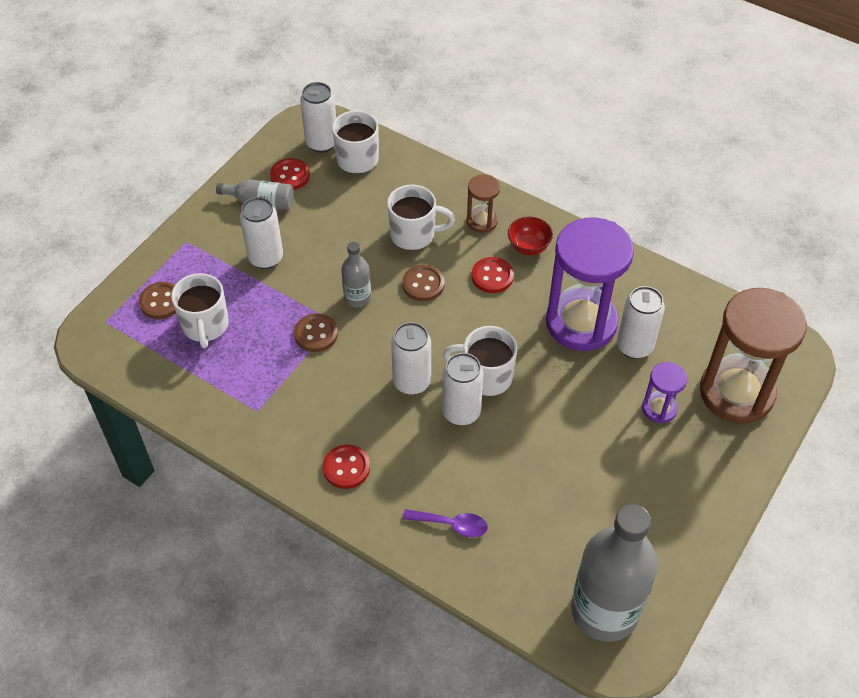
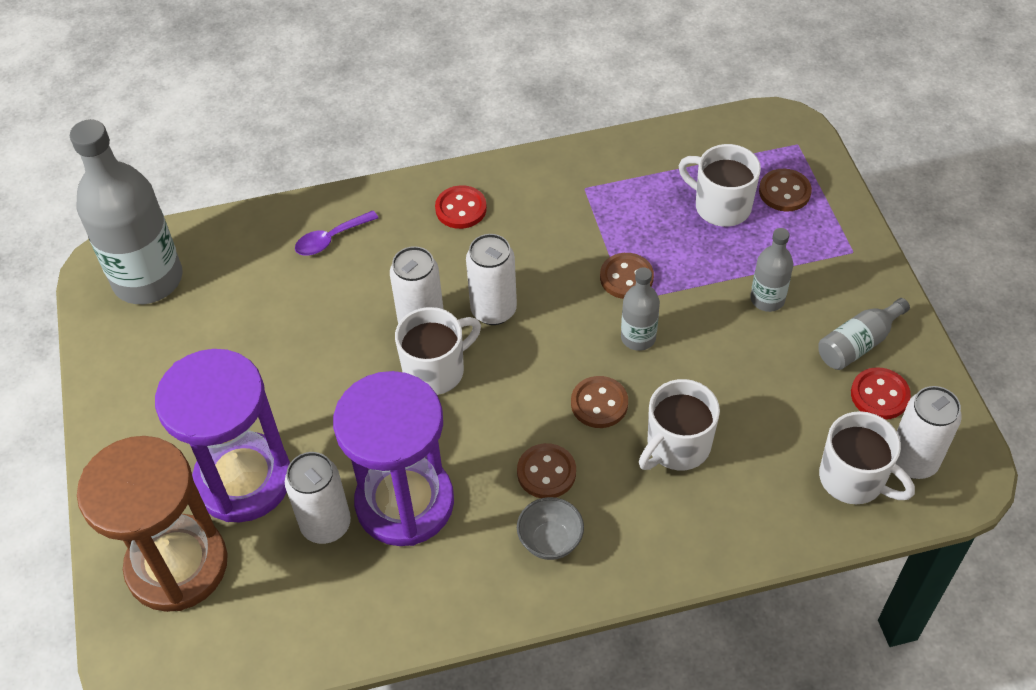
camera: 135 degrees right, 0 degrees up
(266, 258) = (767, 299): white can -> grey bottle
(482, 221) = (633, 526): brown hourglass -> none
(492, 276) = (546, 472): red button -> brown button
(528, 247) = (550, 541): red bowl -> grey bowl
(659, 408) = (243, 480): purple hourglass -> purple hourglass, size x2.15

